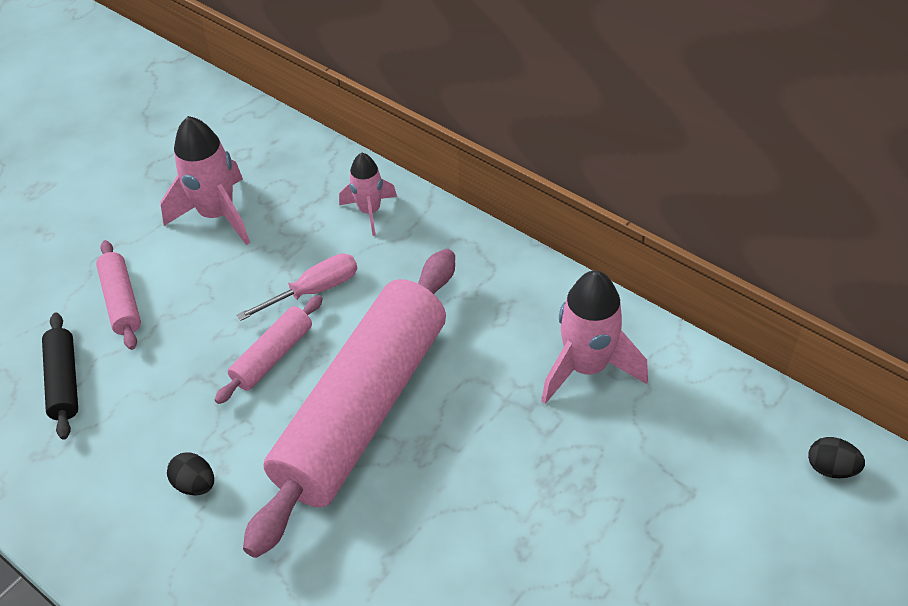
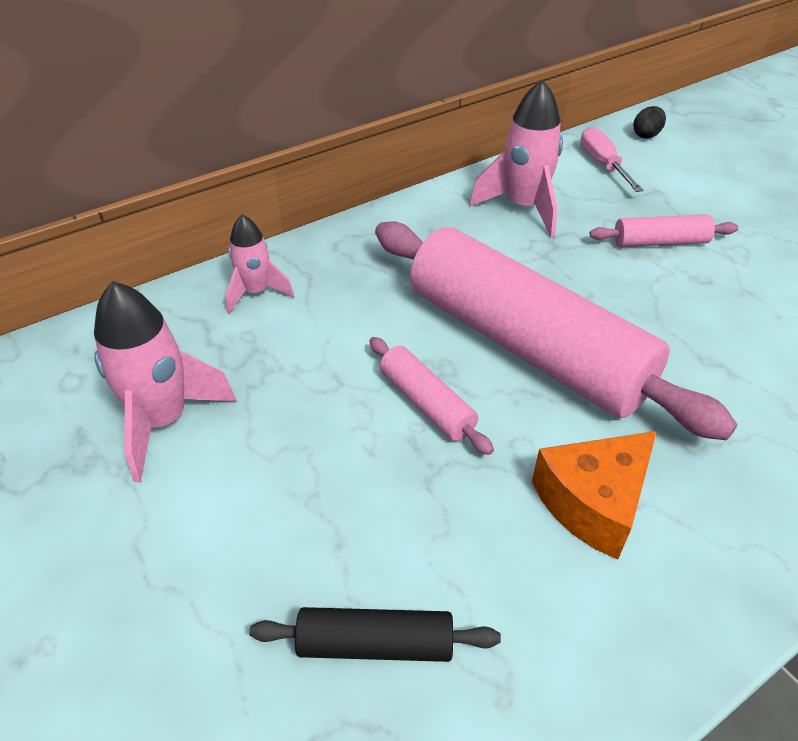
camera: 75 degrees left, 5 degrees down
(122, 301) = (256, 550): pink rolling pin -> pink rolling pin (660, 242)
(195, 484) = (593, 502): black egg -> orange cheese
(314, 291) = (346, 354): pink screwdriver -> pink screwdriver (603, 165)

